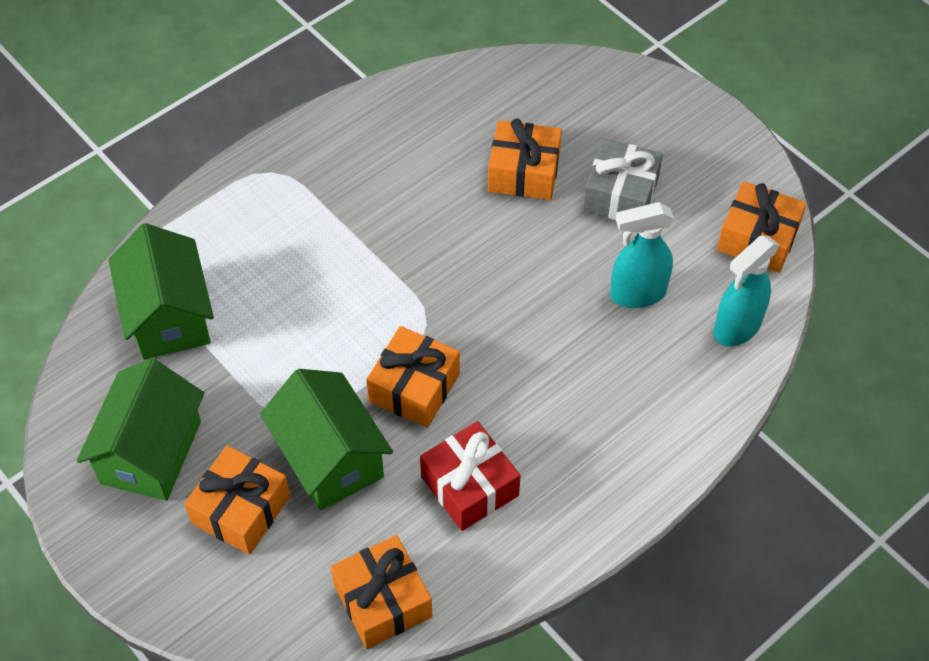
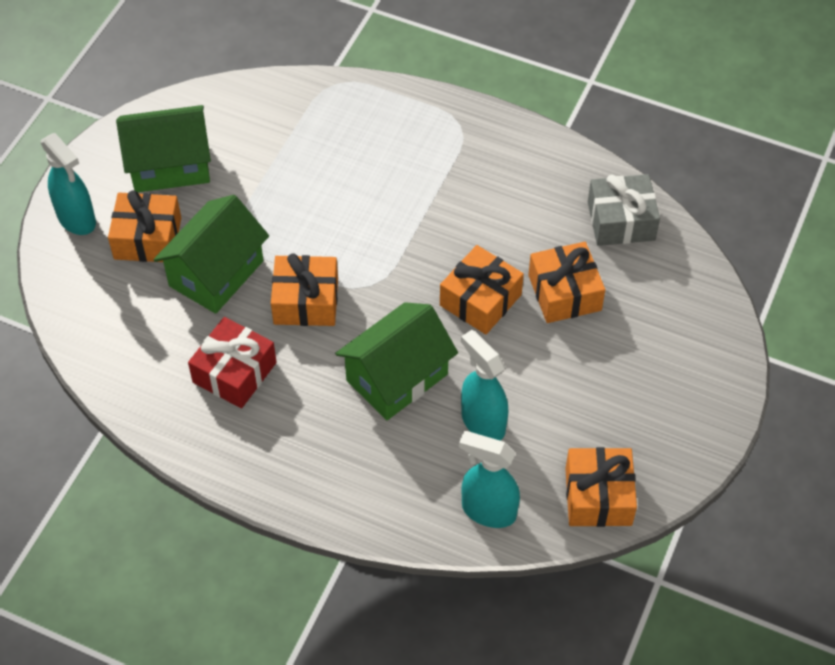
camera: 65 degrees right, 0 degrees up
(168, 575) = (77, 220): none -> turquoise spray bottle
(169, 316) = (290, 123): green house -> green house (397, 377)
(382, 601) = (111, 355): orange gift -> orange gift (480, 300)
(620, 194) = (584, 372): grey gift -> grey gift (621, 221)

